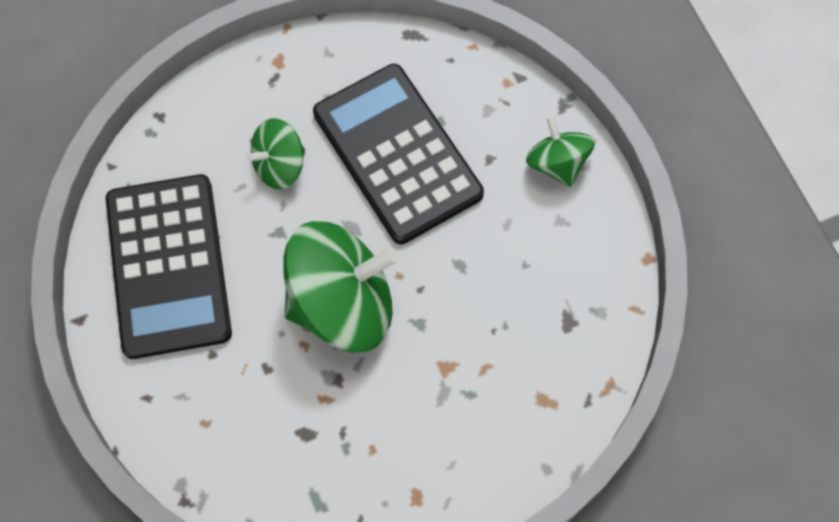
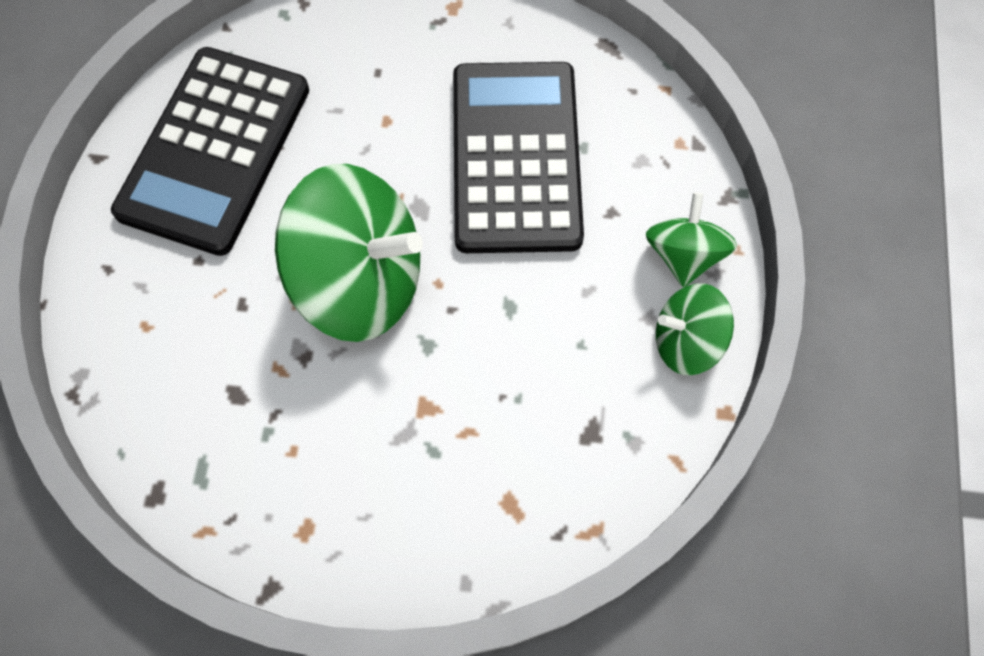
camera: 30 degrees right, 0 degrees up
(279, 165) = (388, 108): green spinning top -> green spinning top (686, 341)

